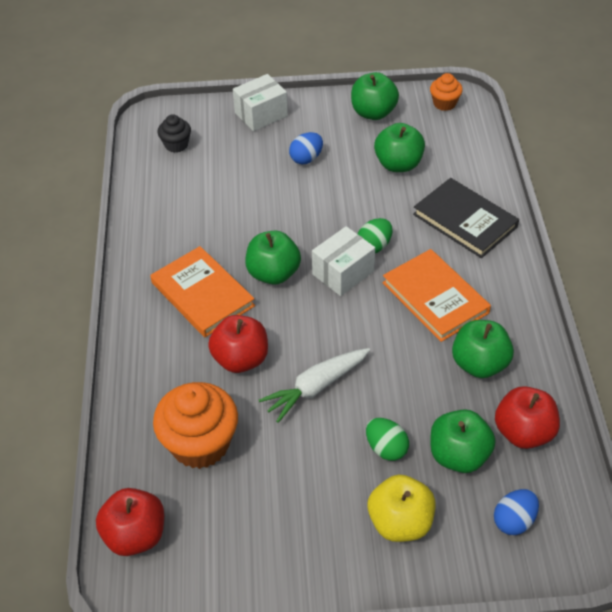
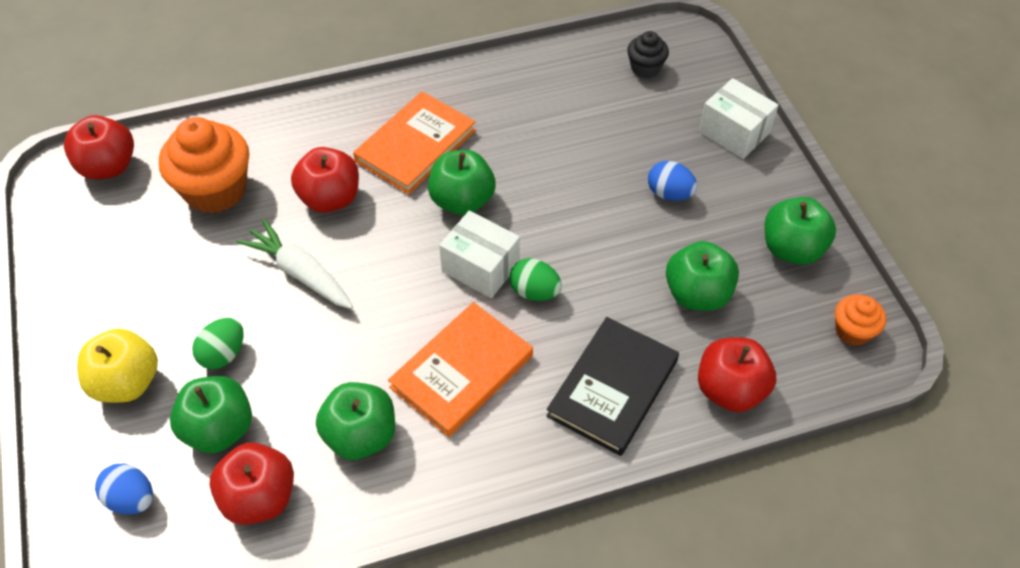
camera: 75 degrees right, 5 degrees up
(477, 166) = (730, 390): none -> red apple

